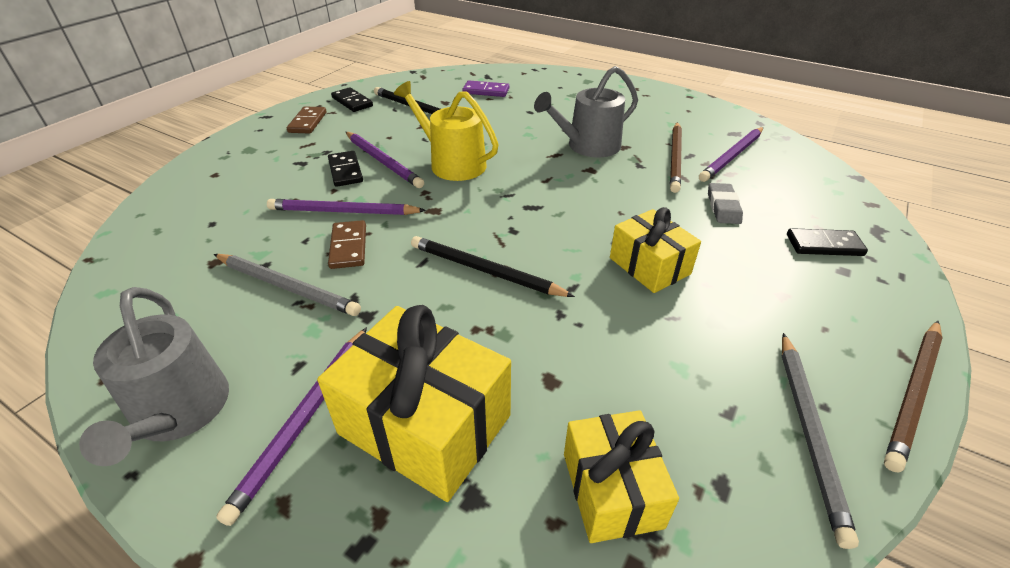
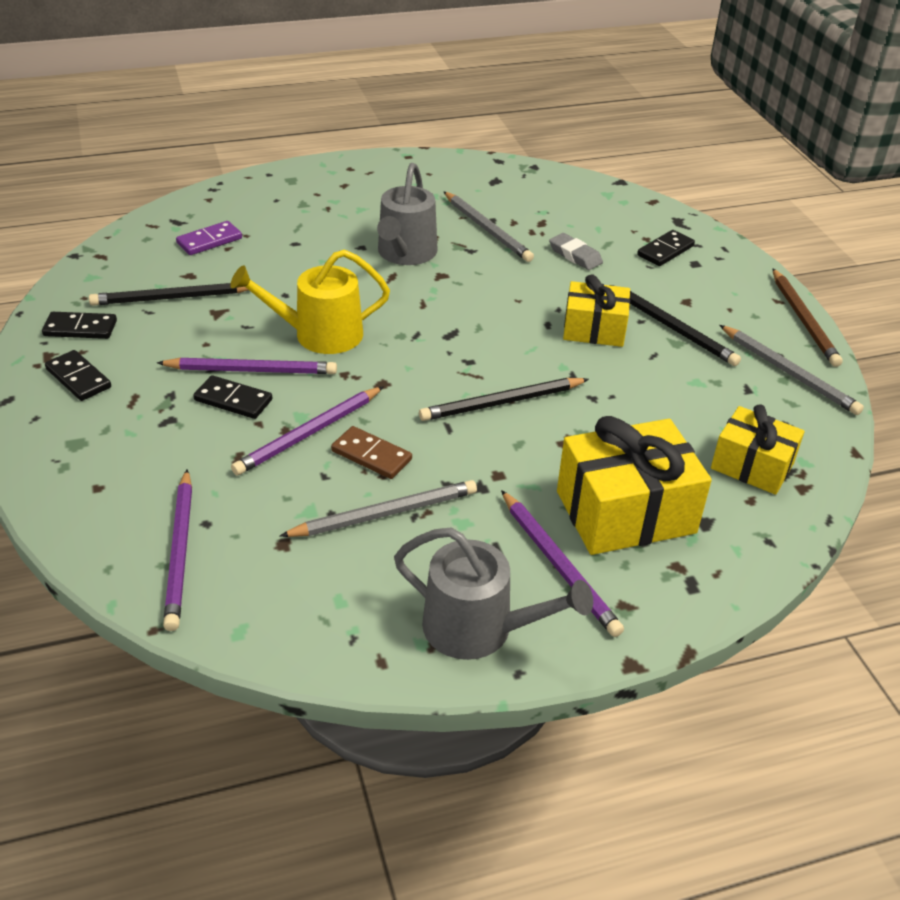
camera: 50 degrees left, 0 degrees up
(308, 122) = (78, 378): brown domino -> black domino
(675, 158) = (487, 229): brown pencil -> grey pencil
(731, 308) = (673, 328): none -> black pencil
(732, 156) = (523, 205): purple pencil -> purple pencil (180, 551)

